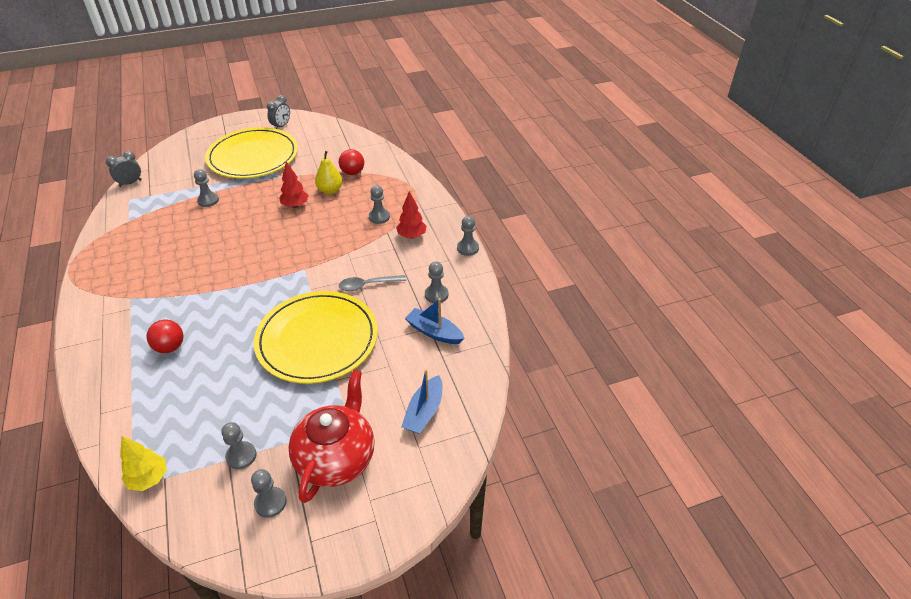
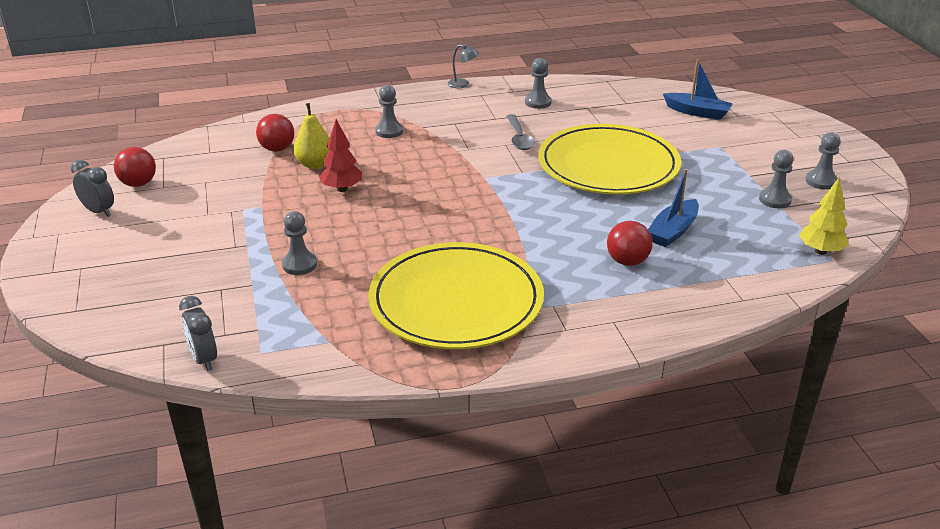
camera: 85 degrees left, 10 degrees down
(253, 157) = (185, 232): yellow plate -> yellow plate (456, 301)
(311, 132) = (138, 184): none -> red ball
(336, 458) = (761, 152): red teapot -> none
(411, 236) = (433, 113): red tree -> none
(434, 332) = (594, 105): blue boat -> blue boat (673, 231)
(468, 248) = (463, 84): grey pawn -> grey lamp

